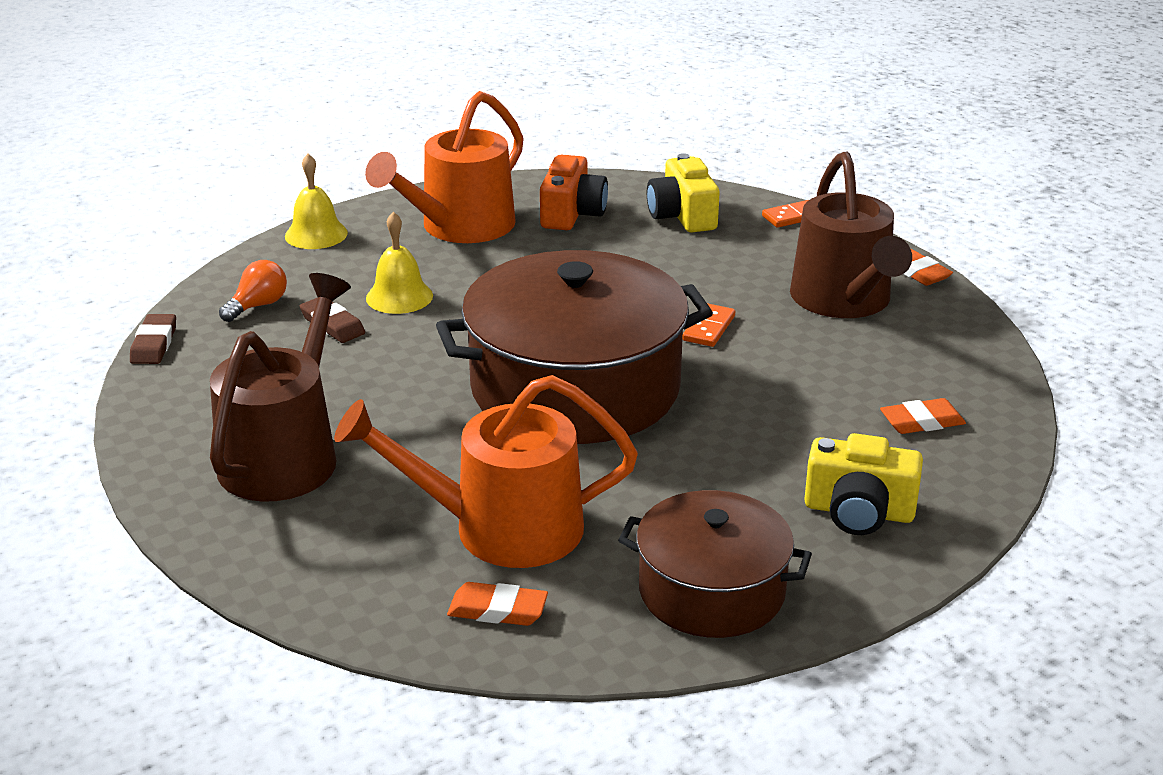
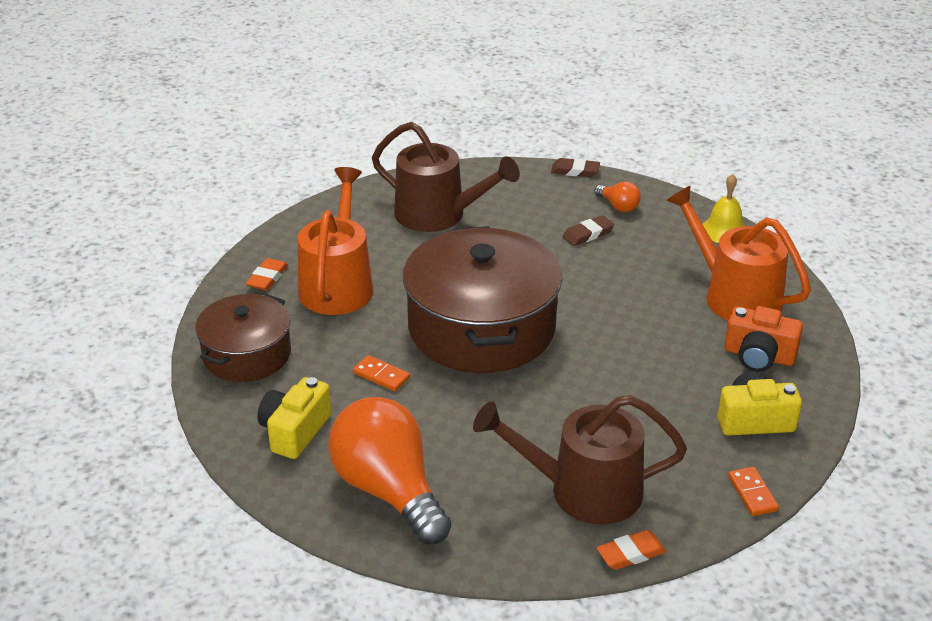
camera: 100 degrees right, 5 degrees up
(399, 296) = (623, 262): yellow bell -> none
(708, 328) = (551, 403): orange domino -> orange domino (381, 375)
(922, 421) = (389, 491): orange eraser -> orange light bulb

